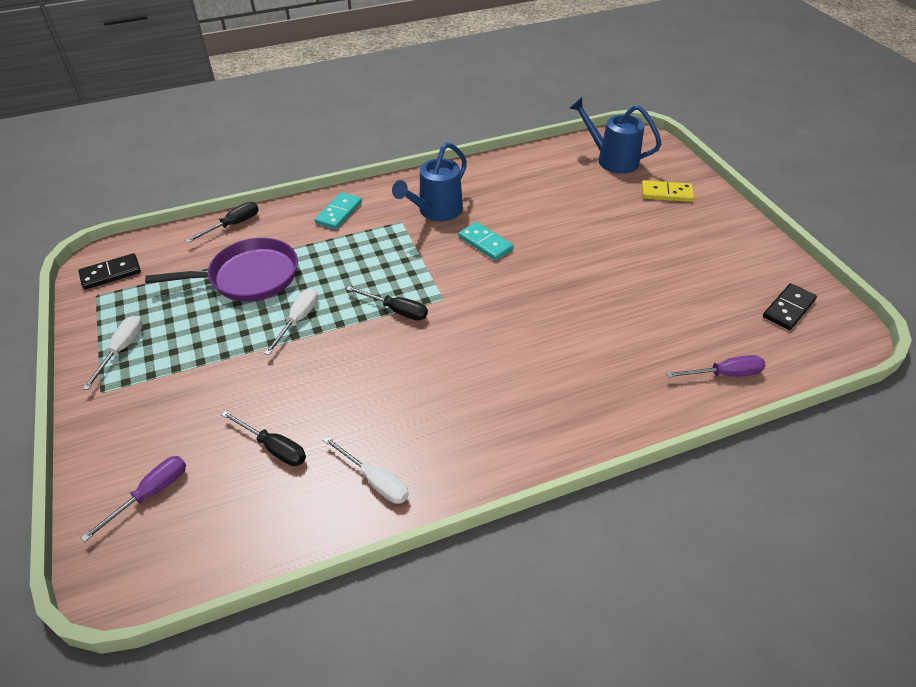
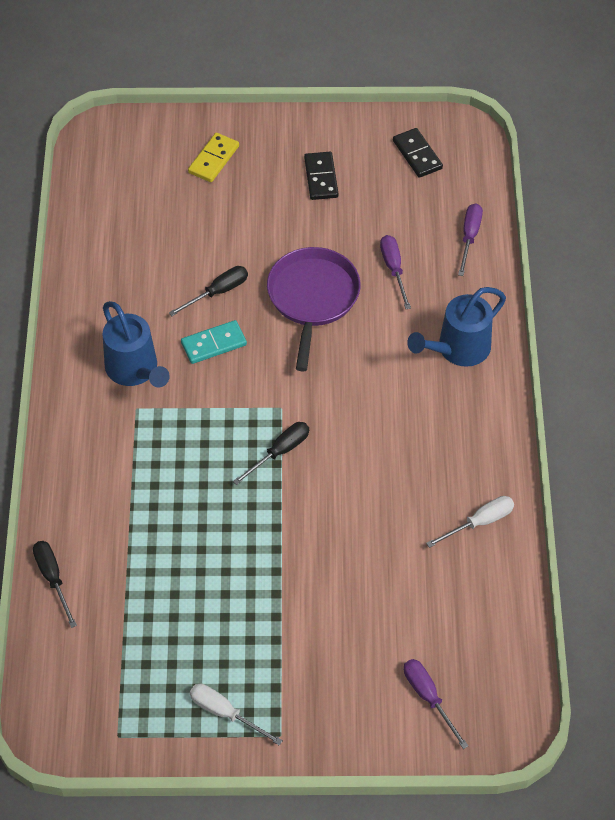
camera: 70 degrees left, 10 degrees up
(111, 273) = (83, 719): black domino -> black domino (321, 178)
(249, 277) = (161, 576): purple pan -> purple pan (312, 298)
(274, 448) = (414, 592): black screwdriver -> black screwdriver (218, 292)
(298, 320) = (254, 541): white screwdriver -> none
(339, 213) = (87, 465): turquoise domino -> none
(611, 159) = (128, 178): blue watering can -> blue watering can (457, 350)
(641, 329) = (394, 269): none -> purple screwdriver

